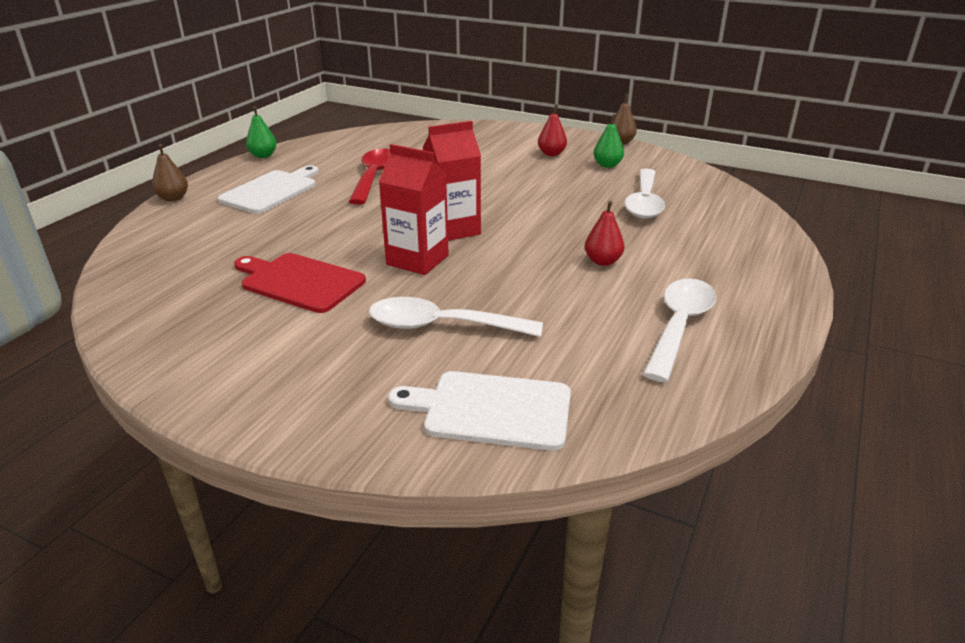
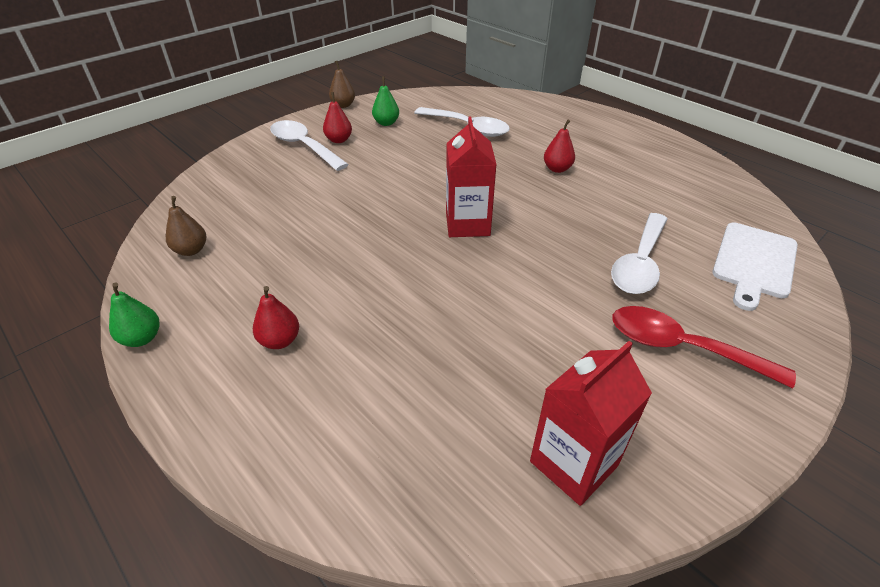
camera: 70 degrees left, 10 degrees up
(173, 198) = (224, 454): brown pear -> brown pear (191, 250)
(271, 191) = (280, 340): white cutting board -> red pear
(299, 282) = (537, 340): red cutting board -> none
(374, 176) = (304, 251): red spoon -> red spoon (682, 347)
(417, 260) = (520, 256): red carton -> red carton (573, 463)
(679, 326) = (654, 166): white spoon -> white spoon (304, 146)

